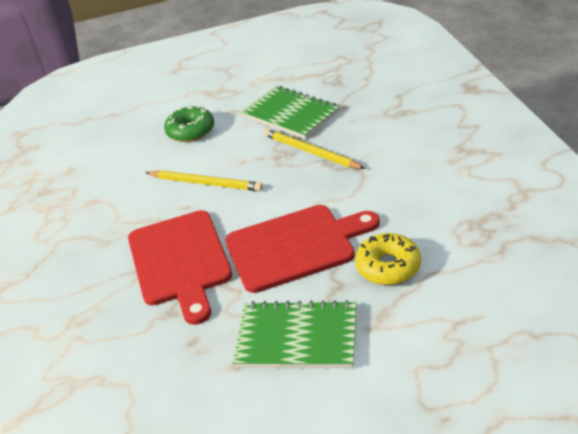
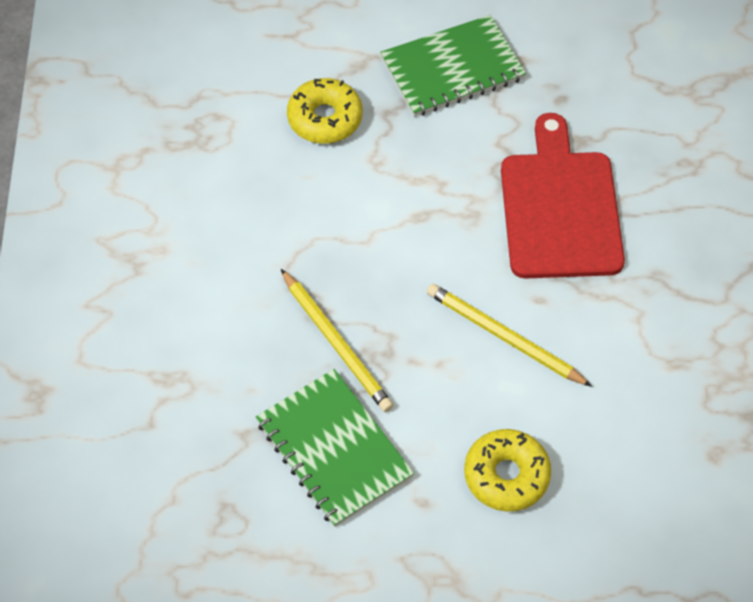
camera: 170 degrees left, 20 degrees up
(190, 131) = (506, 475): green donut -> yellow donut
(295, 246) = (415, 182): red cutting board -> none
(297, 338) = (452, 69): green notebook -> green notebook turned 45 degrees counterclockwise

